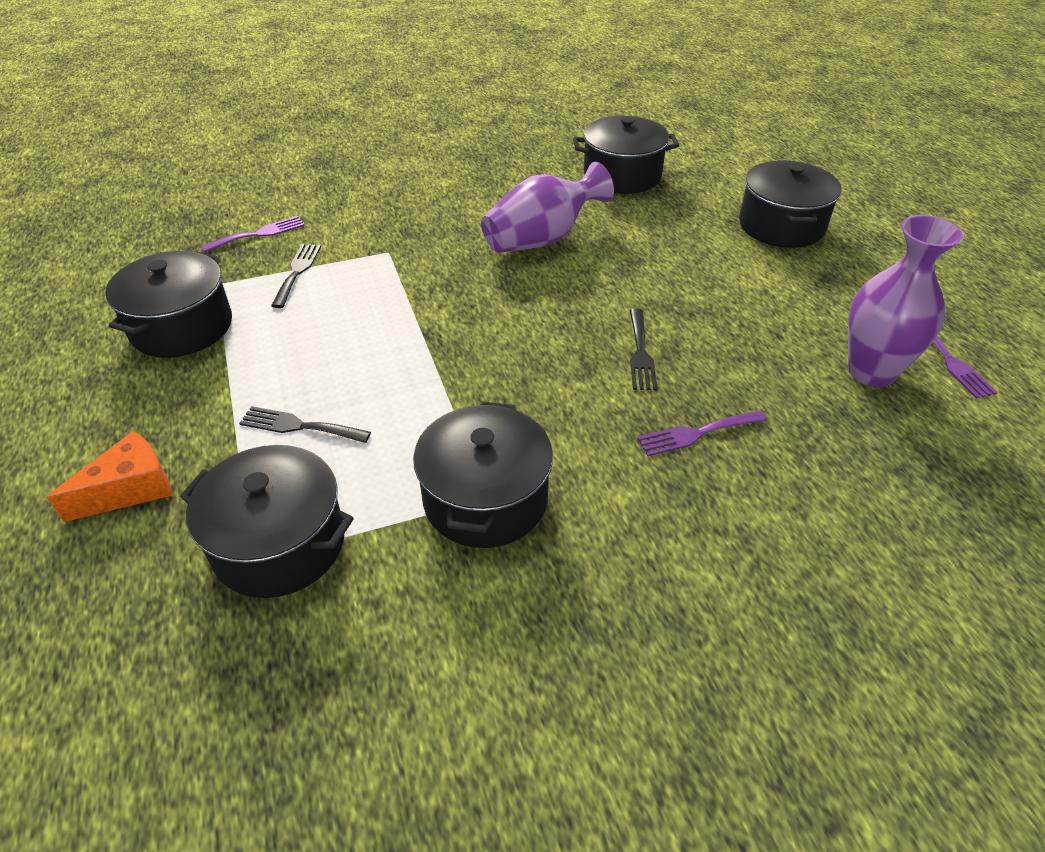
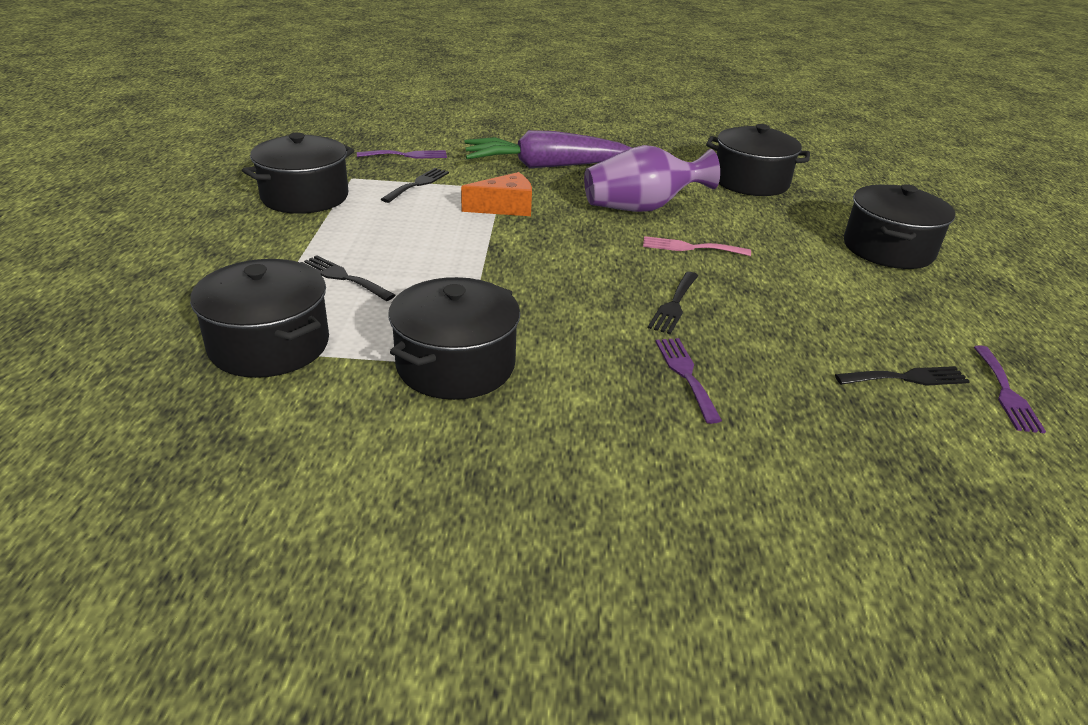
camera: 20 degrees right, 10 degrees down
(130, 489) = (191, 281): orange cheese -> orange cheese (505, 208)
(415, 209) = (545, 166): none -> purple carrot
(615, 276) = (690, 247): none -> pink fork
(697, 433) = (686, 375): purple fork -> purple fork turned 75 degrees clockwise
(871, 371) = (907, 378): purple vase -> black fork

